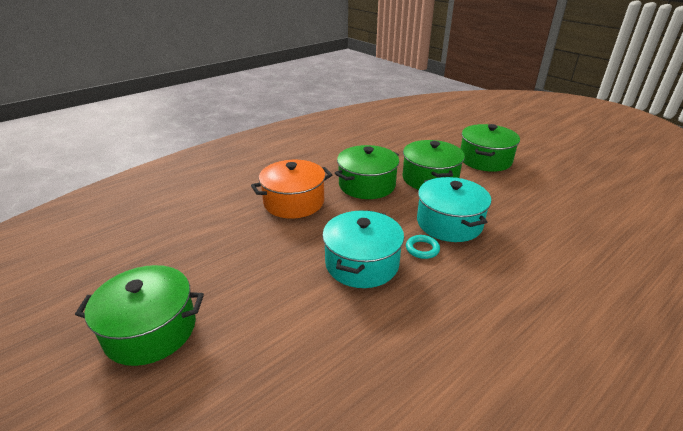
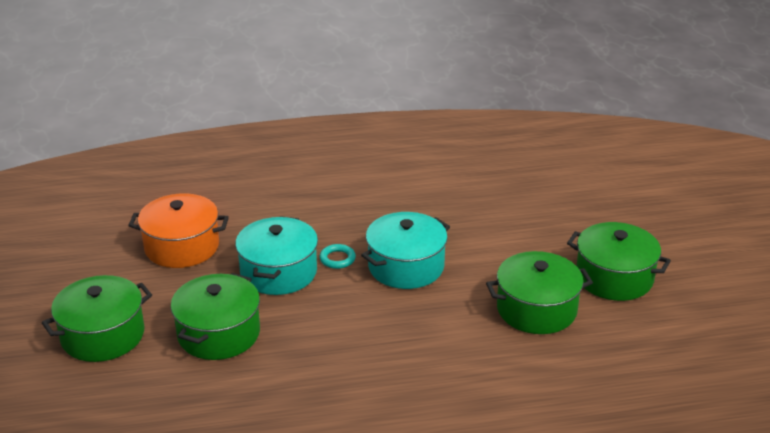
camera: 150 degrees left, 0 degrees up
(294, 202) = (421, 362): orange pot -> orange pot (182, 247)
(367, 185) = (308, 355): green pot -> green pot (536, 309)

